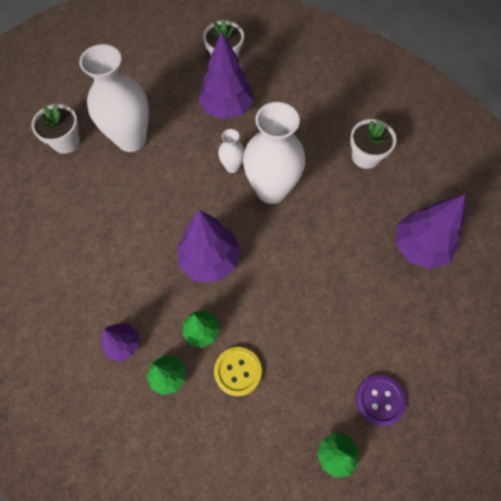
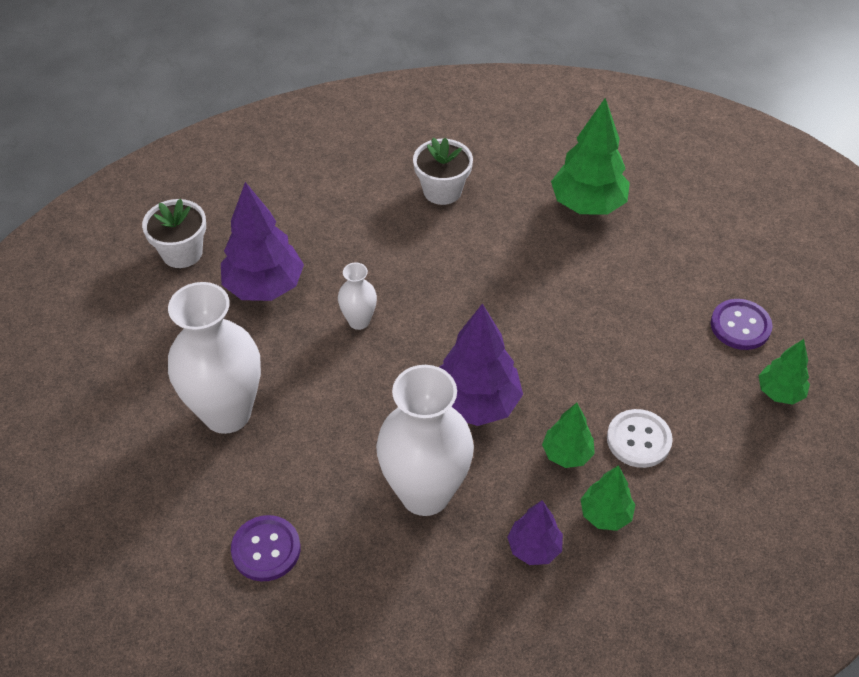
camera: 60 degrees left, 15 degrees down
(56, 205) = (266, 549): none -> purple button
(66, 141) = (164, 496): white flower pot -> none
(238, 371) = (638, 440): yellow button -> white button
(271, 190) = (422, 298): white vase -> white vase (425, 493)
(419, 247) = (587, 204): purple tree -> green tree

